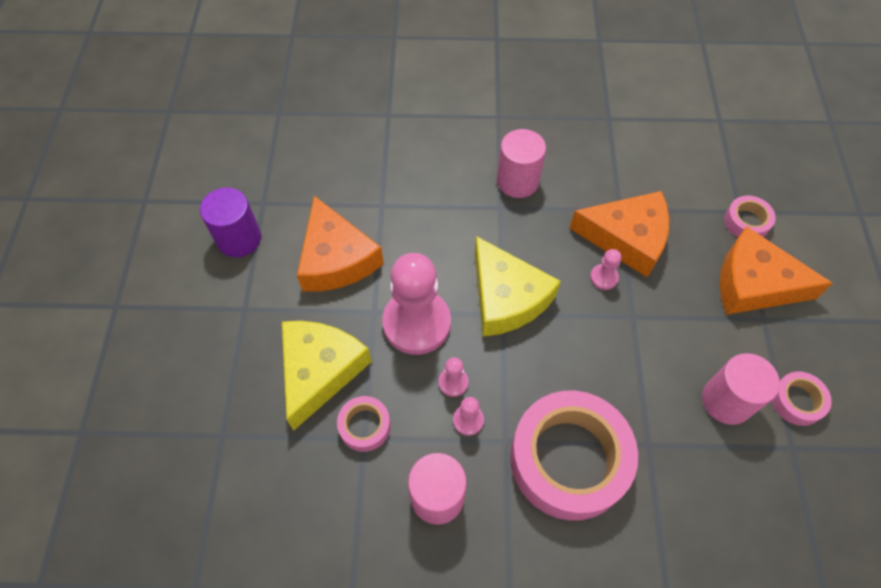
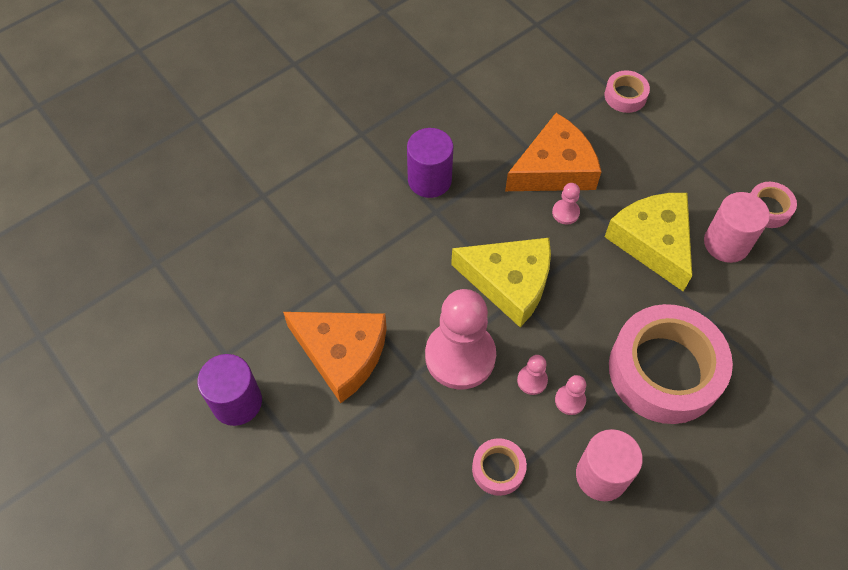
camera: 40 degrees left, 0 degrees up
(319, 371) = (420, 456): yellow cheese -> yellow cheese (653, 242)
(517, 181) = (429, 180): pink cylinder -> purple cylinder
(754, 284) = (670, 141): orange cheese -> none

